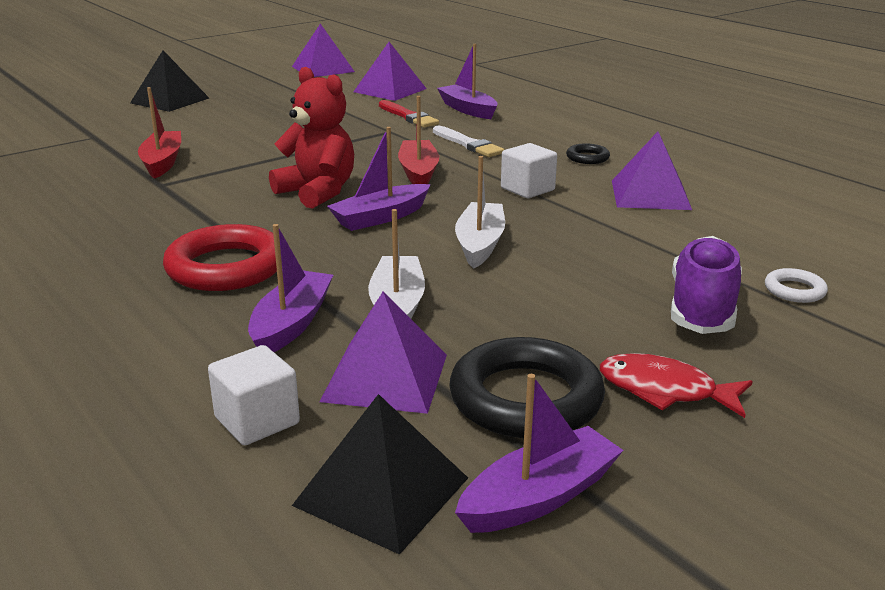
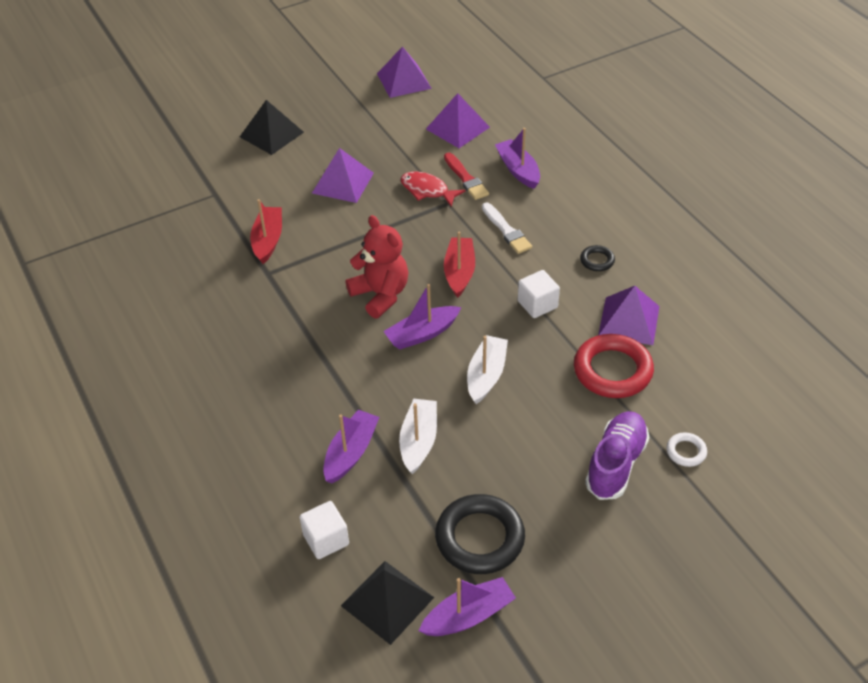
camera: 10 degrees right, 20 degrees up
(226, 267) = (312, 386): red ring -> red ring (612, 370)
(385, 377) = (401, 510): purple pyramid -> purple pyramid (342, 183)
(665, 390) = (563, 541): red fish -> red fish (427, 190)

